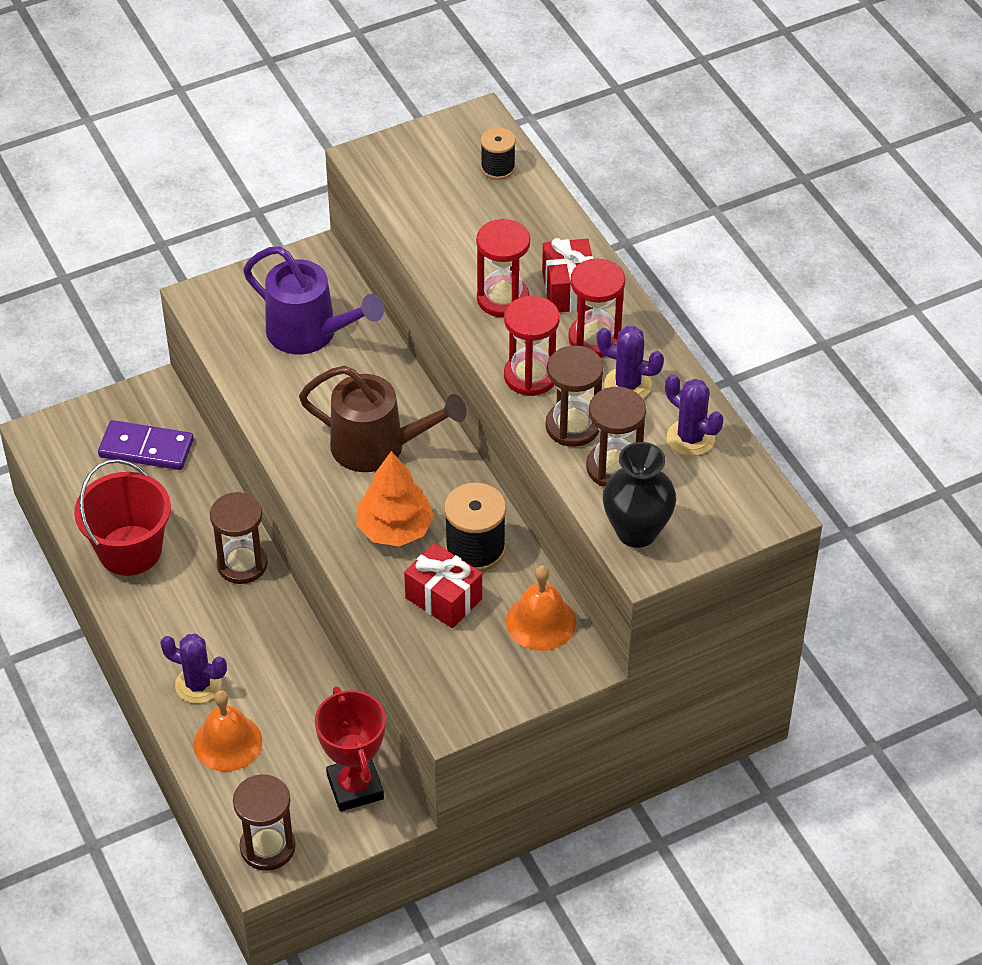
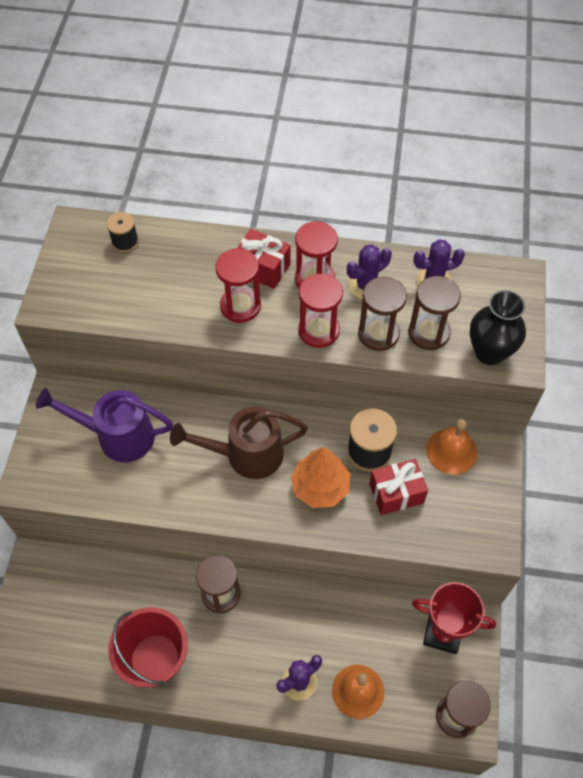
camera: 55 degrees left, 10 degrees up
(146, 448) = (77, 596): purple domino -> none
(311, 333) = (117, 436): purple watering can -> purple watering can turned 150 degrees counterclockwise
(379, 447) = (245, 455): brown watering can -> brown watering can turned 150 degrees counterclockwise

